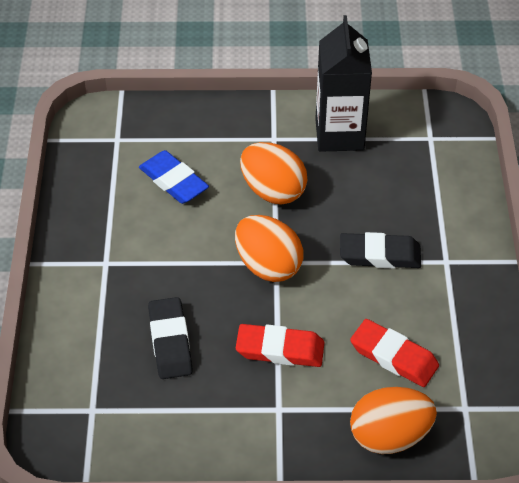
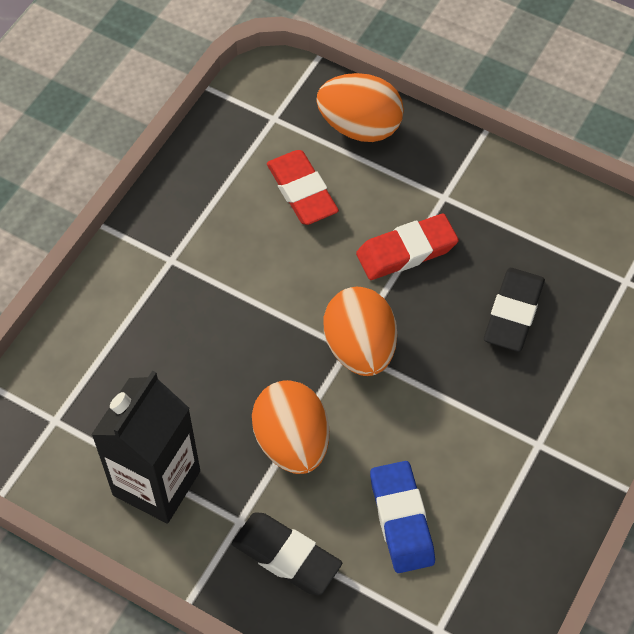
camera: 150 degrees left, 10 degrees up
(280, 349) = (406, 251): red eraser -> red eraser turned 60 degrees counterclockwise
(380, 255) = (233, 301): black eraser -> black eraser (286, 556)

